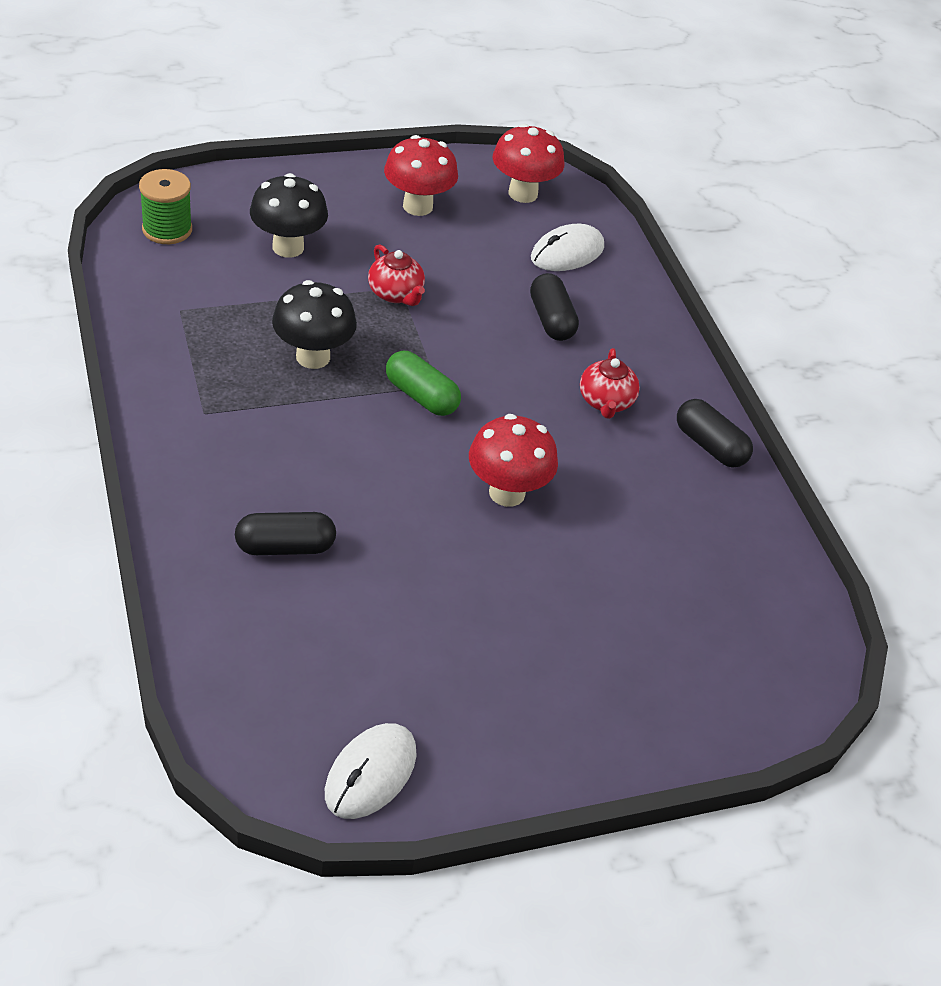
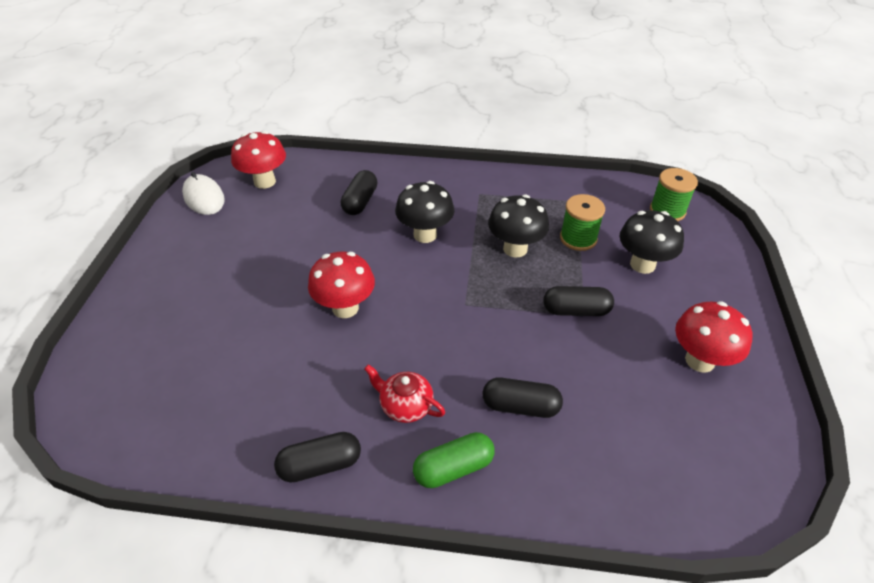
camera: 120 degrees right, 0 degrees up
(263, 303) = (578, 238): none -> green spool
(327, 451) = (425, 235): none -> black mushroom
(396, 294) = (576, 310): red teapot -> black capsule
(421, 396) = (456, 292): green capsule -> green capsule (453, 468)
(523, 193) = (726, 458): red mushroom -> red mushroom (264, 182)
(567, 252) = (620, 460): white mouse -> none

